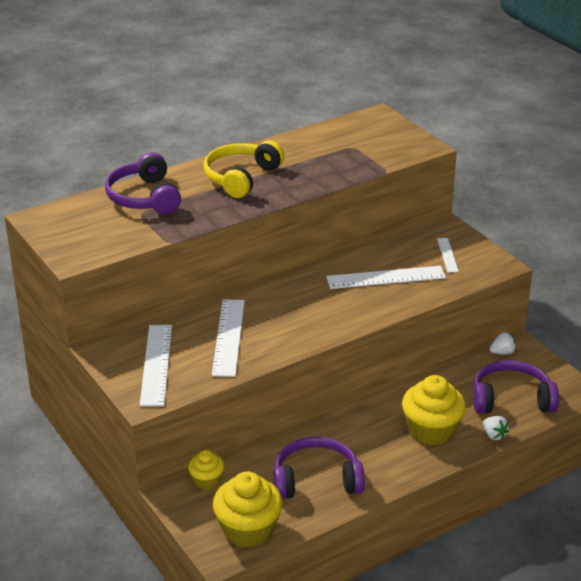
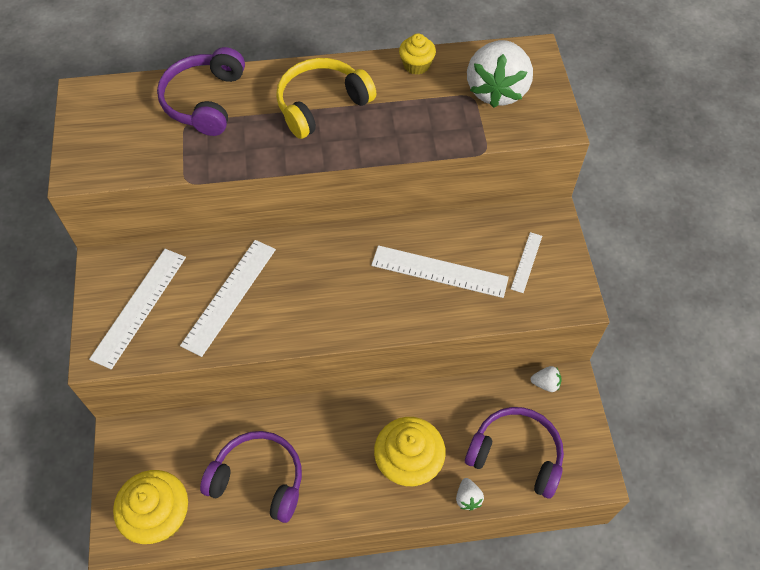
camera: 25 degrees right, 25 degrees up
(207, 480) = (160, 434): yellow cupcake -> yellow cupcake (416, 65)
(368, 140) = (496, 90): none -> white strawberry

